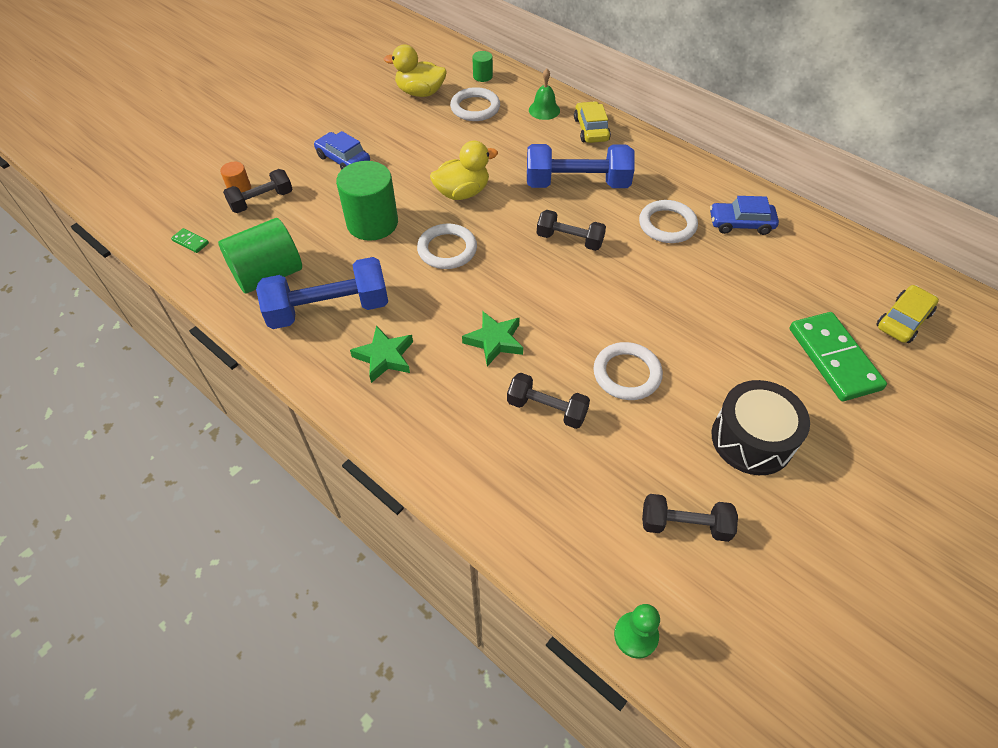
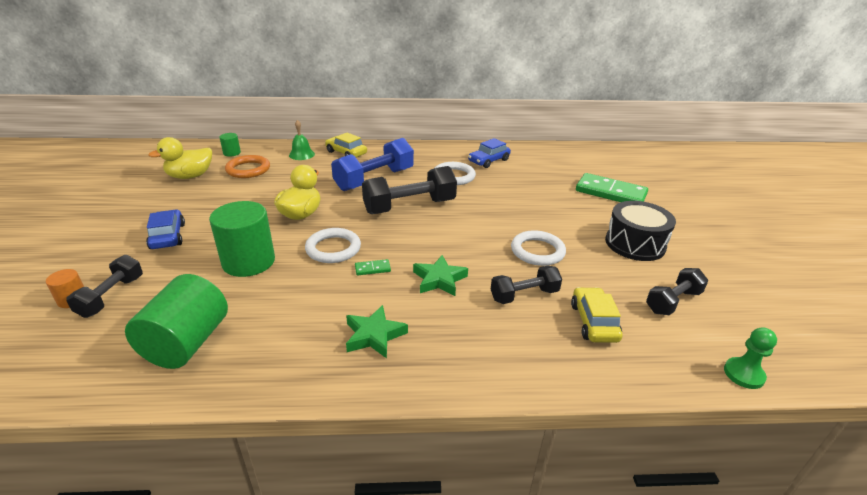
camera: 45 degrees left, 20 degrees down
(190, 242) = (54, 366): green domino -> green domino (372, 269)
(329, 309) = (282, 333): blue dumbbell -> none
(343, 159) = (168, 236): blue car -> blue car turned 75 degrees clockwise
(475, 108) = (248, 169): white ring -> orange ring
(569, 240) = (409, 206): black dumbbell -> black dumbbell, size x1.69
(903, 320) = (610, 166): yellow car -> yellow car (594, 322)

